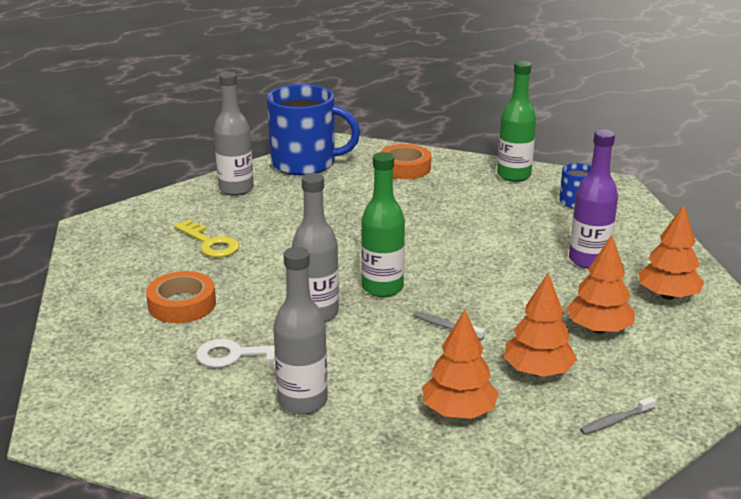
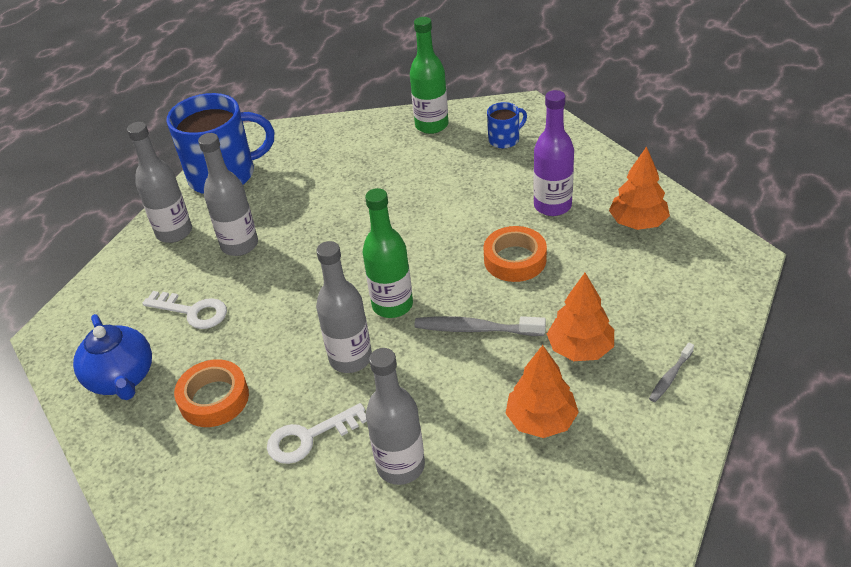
camera: 20 degrees left, 15 degrees up
(121, 269) = (122, 378): none -> blue teapot
(210, 243) = (192, 311): yellow key -> white key
(282, 211) = (239, 245): none -> grey bottle
(405, 168) = (325, 149): orange tape -> orange tape (515, 260)
(446, 326) = (475, 329): grey toothbrush -> grey toothbrush, size x1.73
(598, 329) = (603, 282): orange tree -> none

